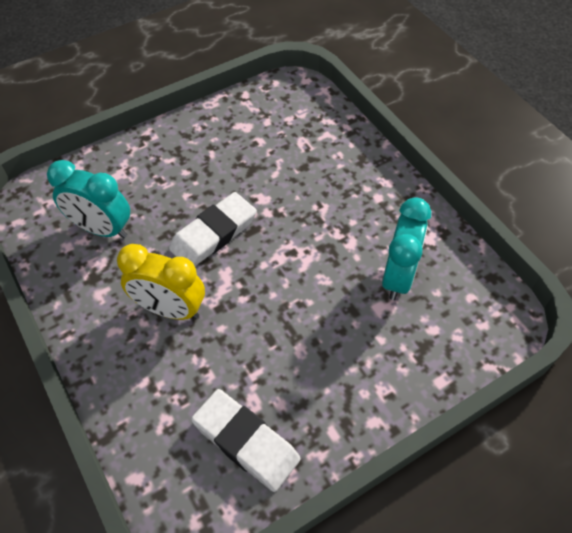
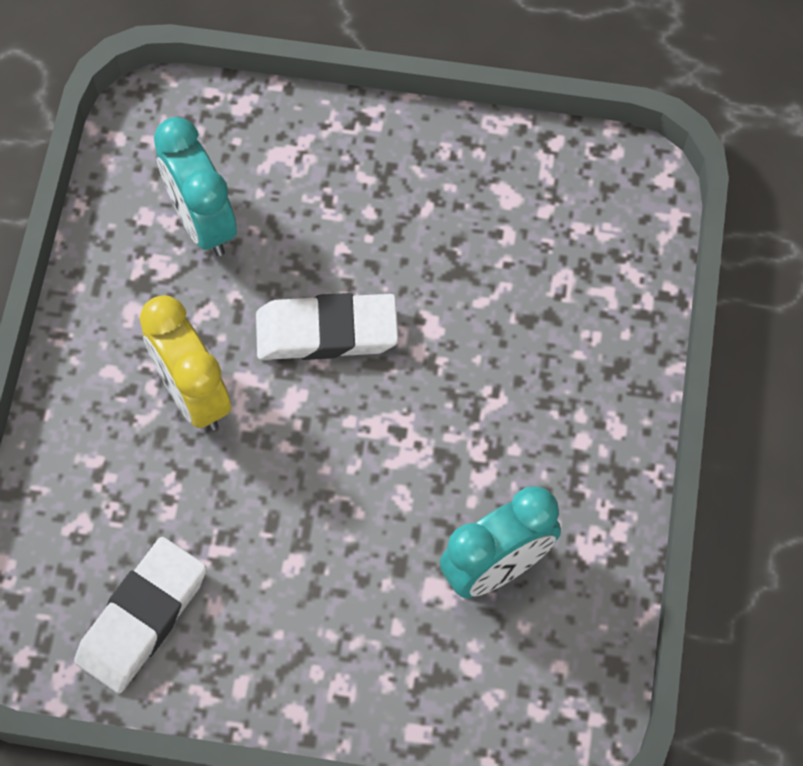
camera: 40 degrees right, 10 degrees up
(246, 442) = (142, 617): white eraser -> white eraser turned 45 degrees clockwise

